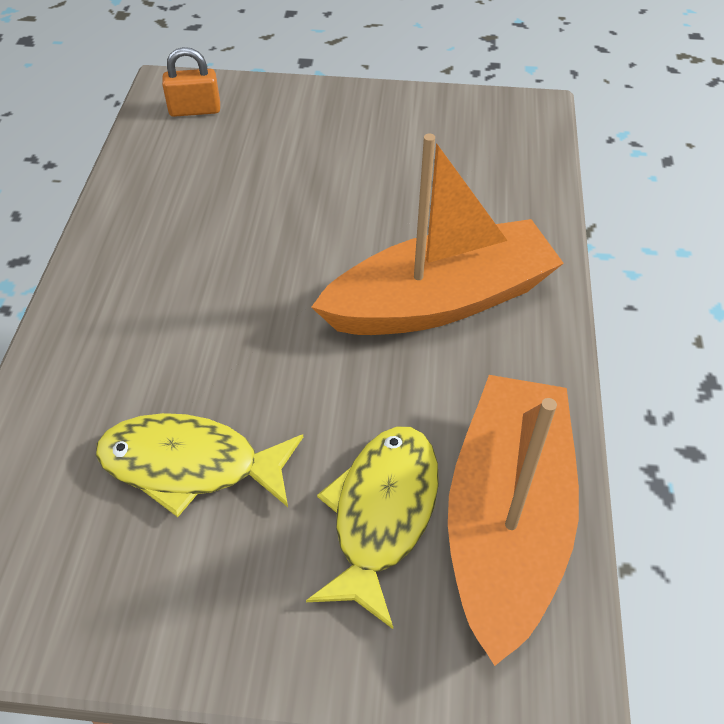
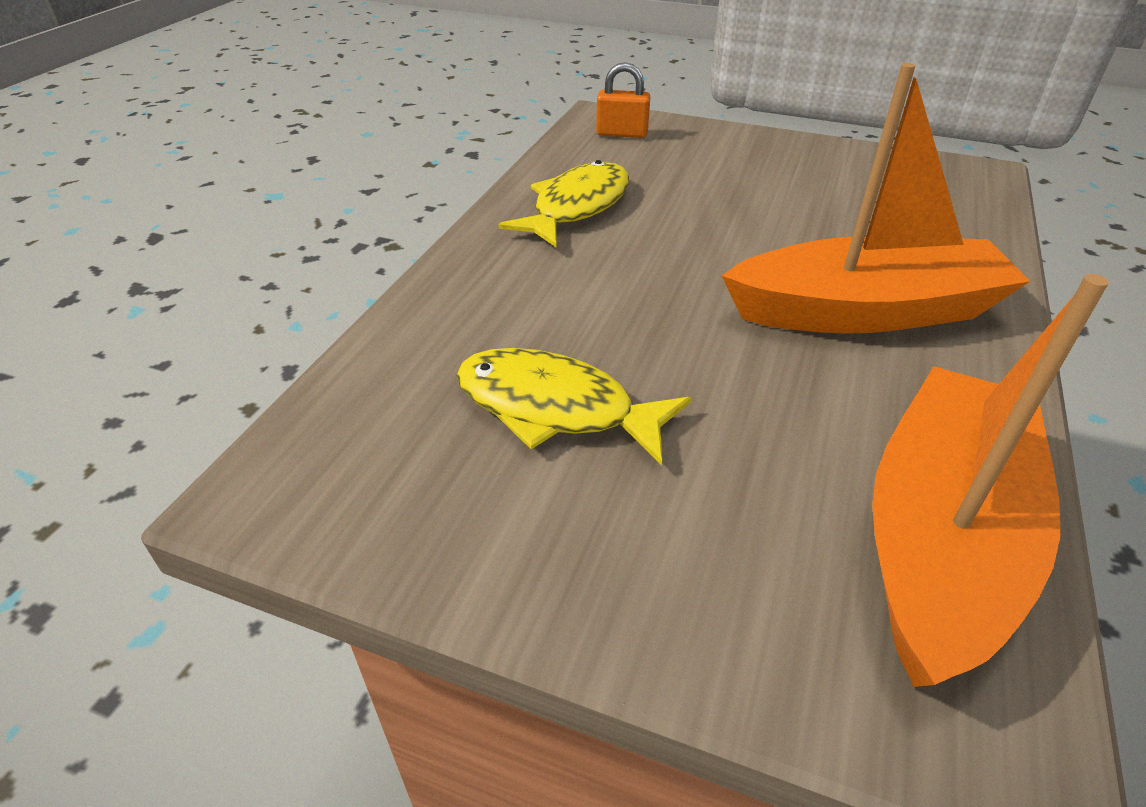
camera: 15 degrees right, 10 degrees down
(382, 513) = (775, 498): yellow fish -> yellow fish (576, 207)

